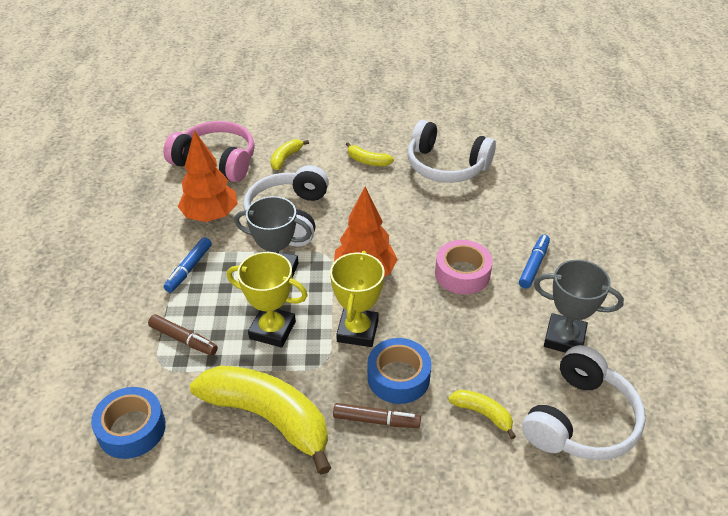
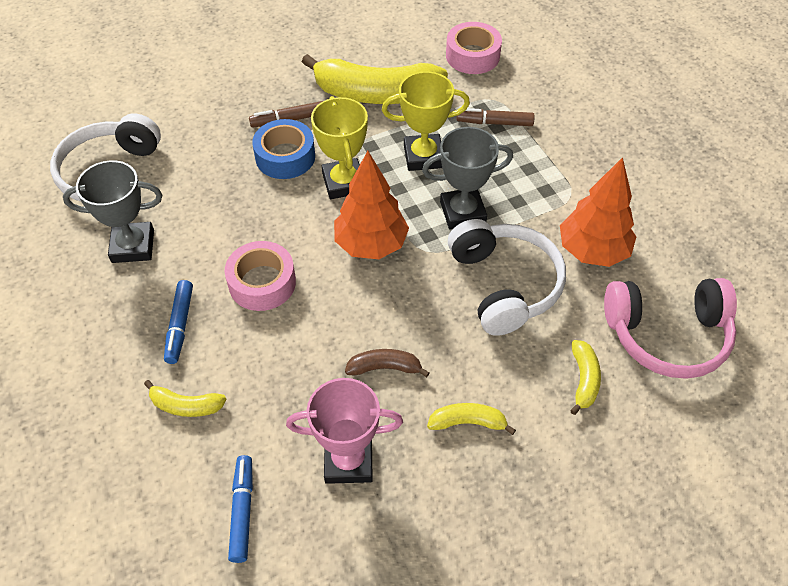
camera: 155 degrees right, 10 degrees up
(131, 429) = (472, 56): blue tape -> pink tape
(189, 269) = (553, 184): blue marker -> blue marker (242, 511)
(400, 198) = (385, 368): none -> brown banana
(446, 166) = (348, 461): white headphones -> pink trophy
(483, 414) = (199, 153): yellow banana -> yellow banana (185, 405)

